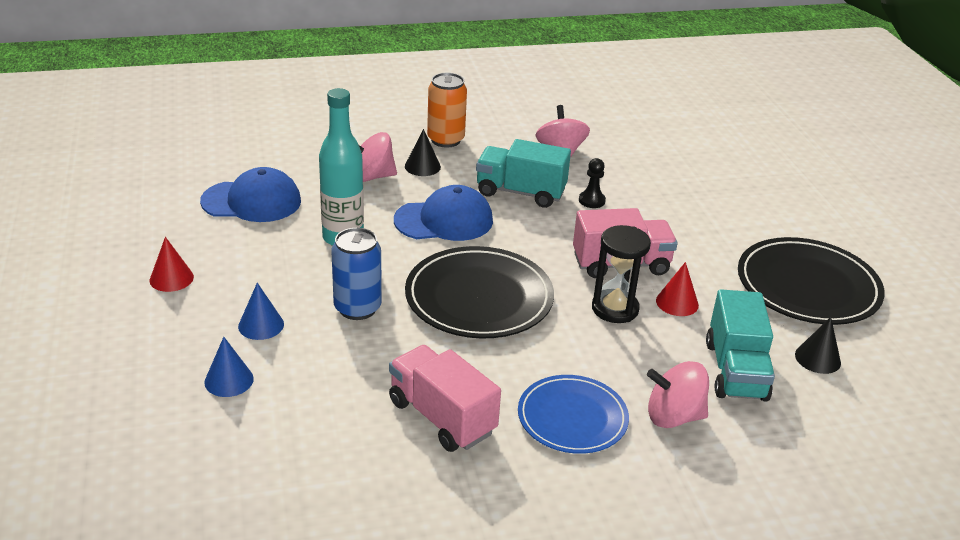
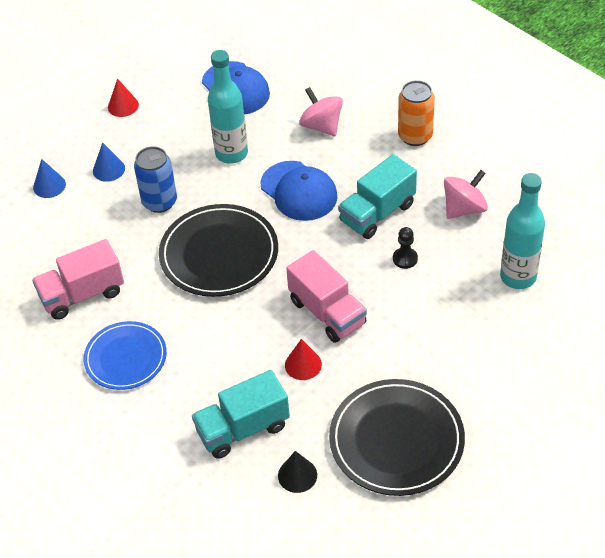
camera: 65 degrees right, 15 degrees up
(422, 166) = (362, 144): black cone -> none
(441, 417) = (82, 294): pink truck -> pink truck turned 135 degrees counterclockwise
(520, 192) = (377, 213): turquoise truck -> turquoise truck turned 120 degrees counterclockwise
(615, 309) = (265, 332): black hourglass -> none
(663, 160) = (518, 277): none -> turquoise bottle
(673, 416) = (164, 411): pink spinning top -> none

